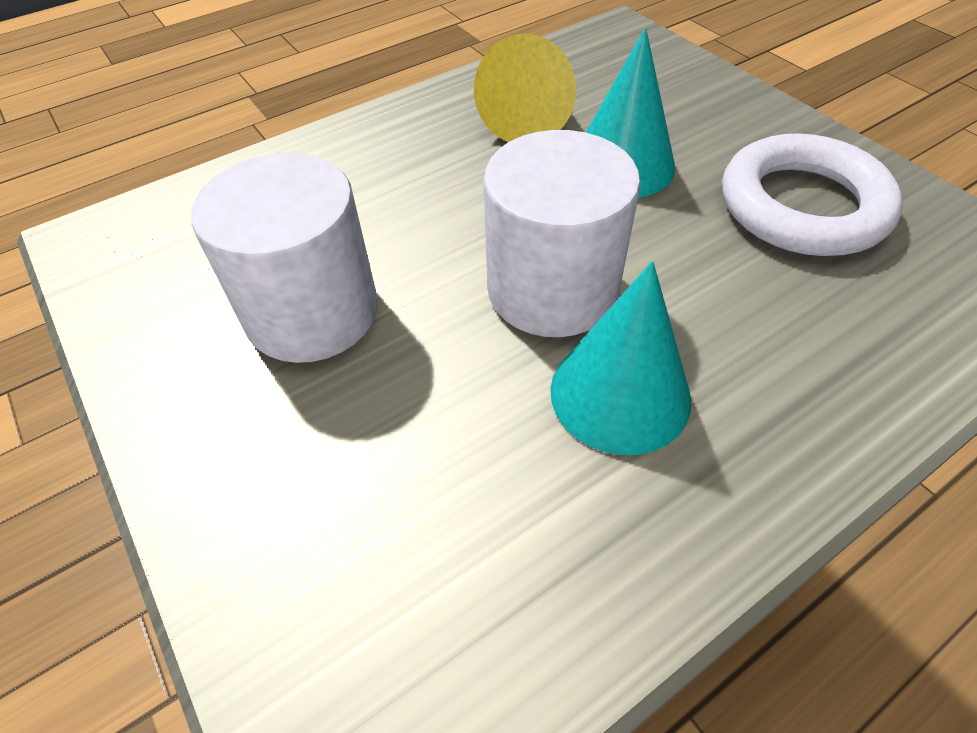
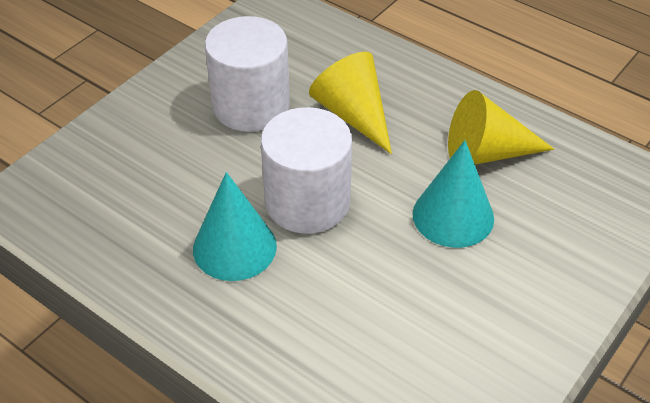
camera: 70 degrees right, 5 degrees down
(401, 207) = (353, 115): none -> yellow cone
(802, 206) = (453, 328): white ring -> none

